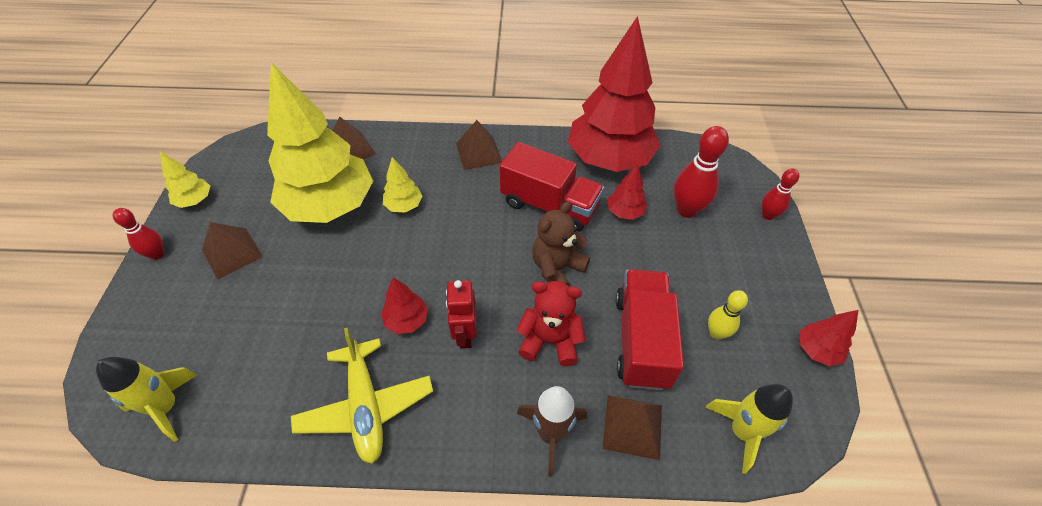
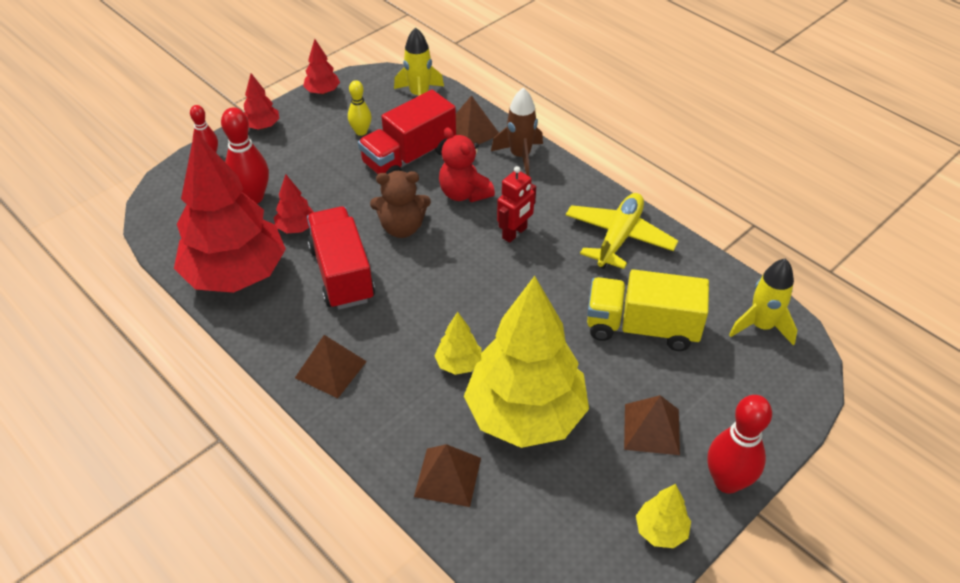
camera: 135 degrees left, 5 degrees down
(157, 254) = (727, 481): red bowling pin -> red bowling pin, size x1.67
(284, 325) = (642, 327): none -> yellow truck
(407, 320) = (546, 268): red tree -> red tree (262, 126)

